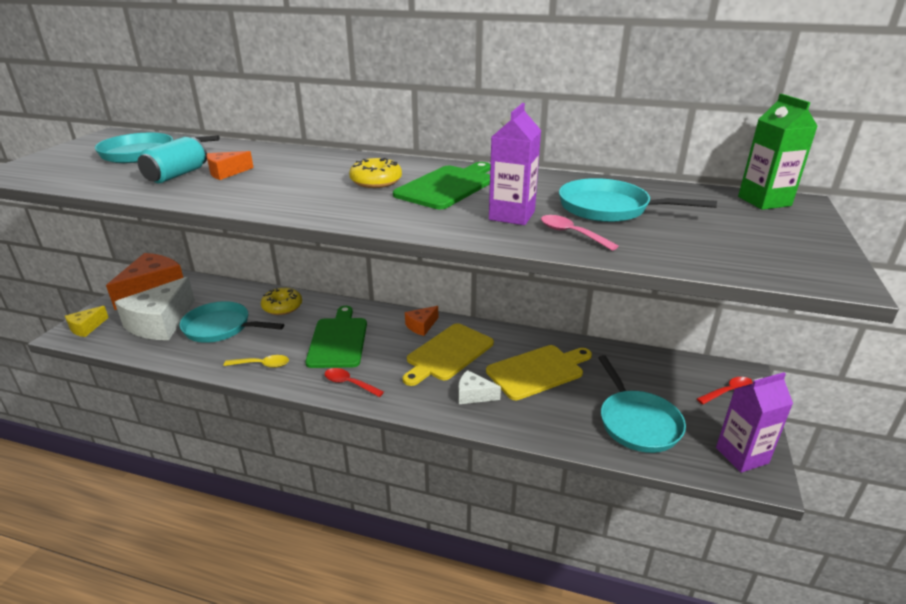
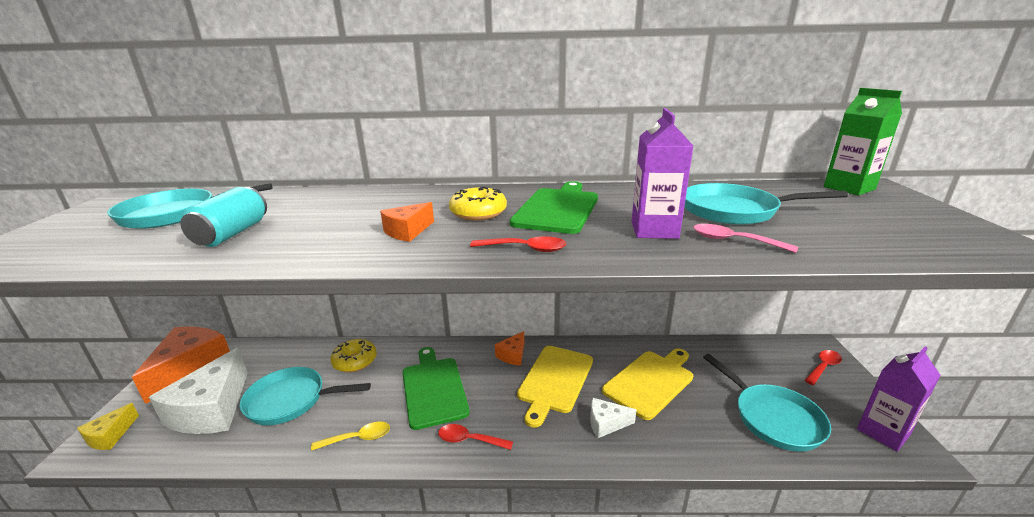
camera: 15 degrees left, 5 degrees down
(226, 172) = (295, 223): orange cheese -> orange cheese (408, 231)
(386, 216) = (525, 249): none -> red spoon

